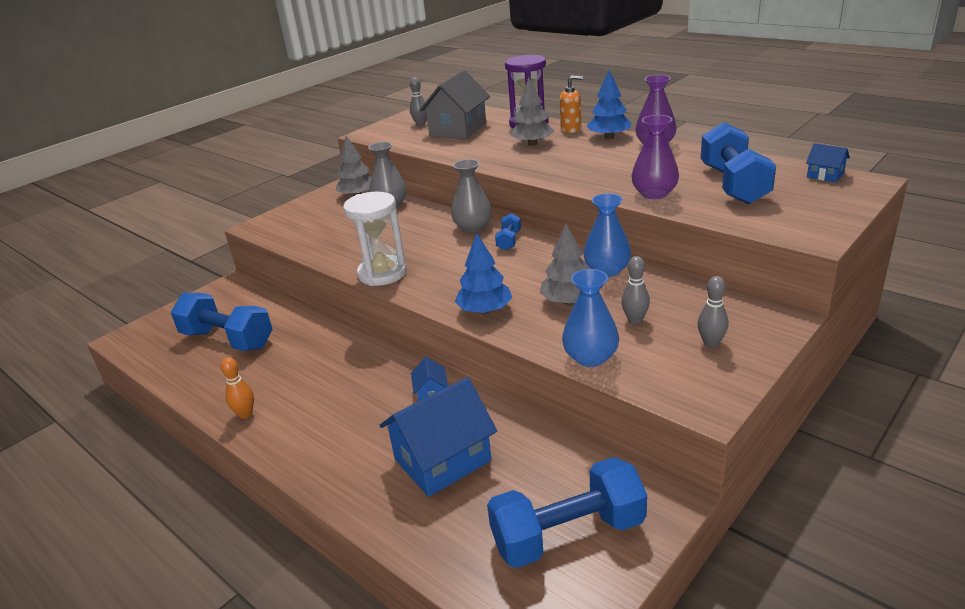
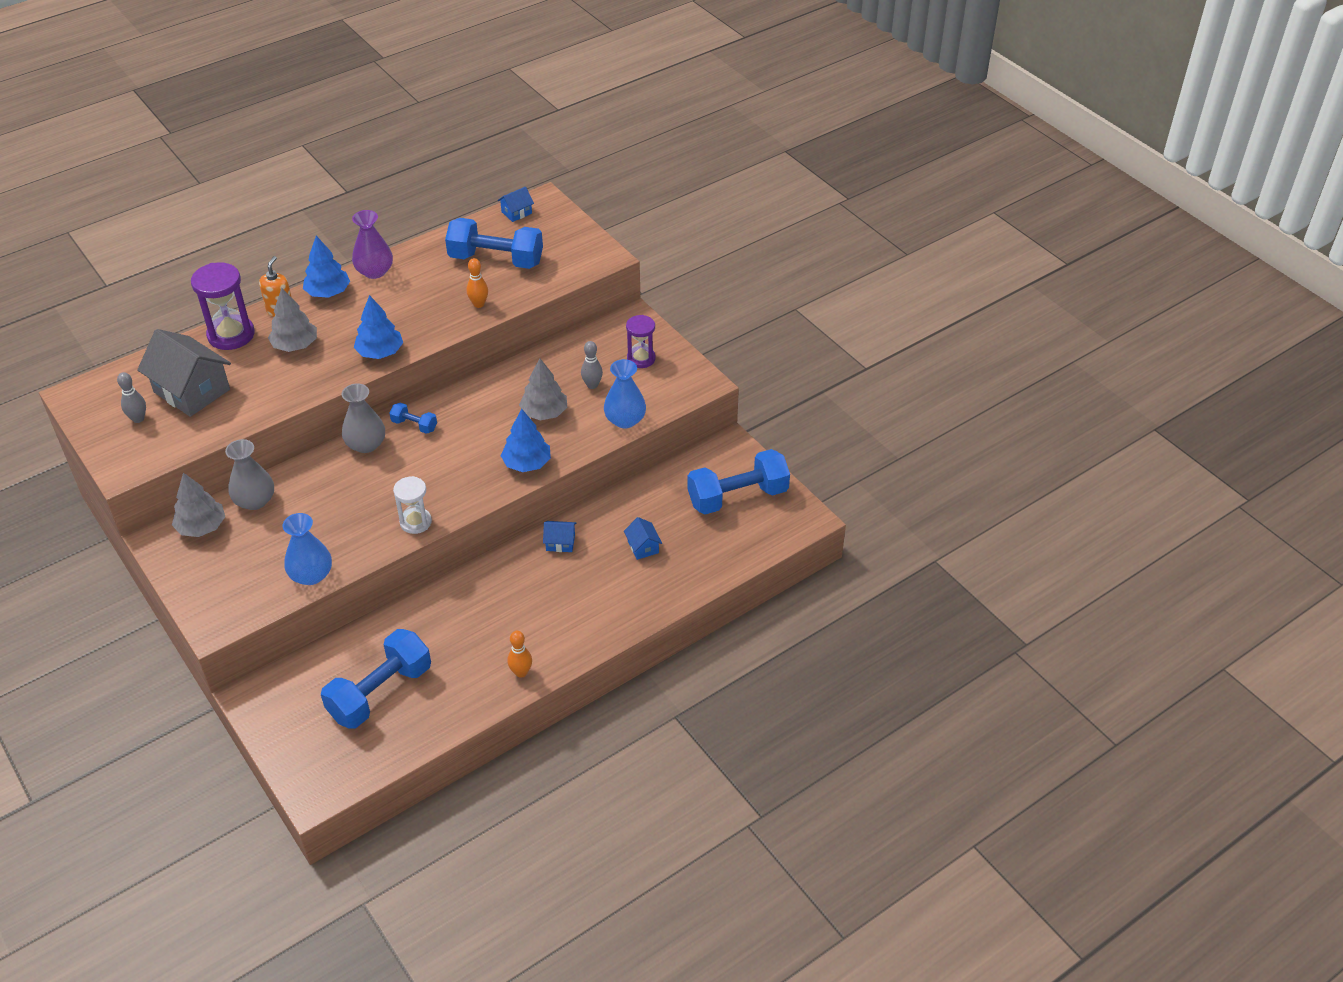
camera: 80 degrees left, 15 degrees up
(382, 273) = (415, 522): white hourglass -> white hourglass, size x0.64
(442, 460) = (643, 547): blue house -> blue house, size x0.46
(547, 173) = (380, 352): none -> blue tree
(568, 534) = (737, 497): blue dumbbell -> blue dumbbell turned 75 degrees clockwise
(607, 270) = (511, 379): blue vase -> blue vase (311, 575)
(654, 194) = (479, 304): purple vase -> orange bowling pin
(711, 343) = (641, 359): grey bowling pin -> purple hourglass

